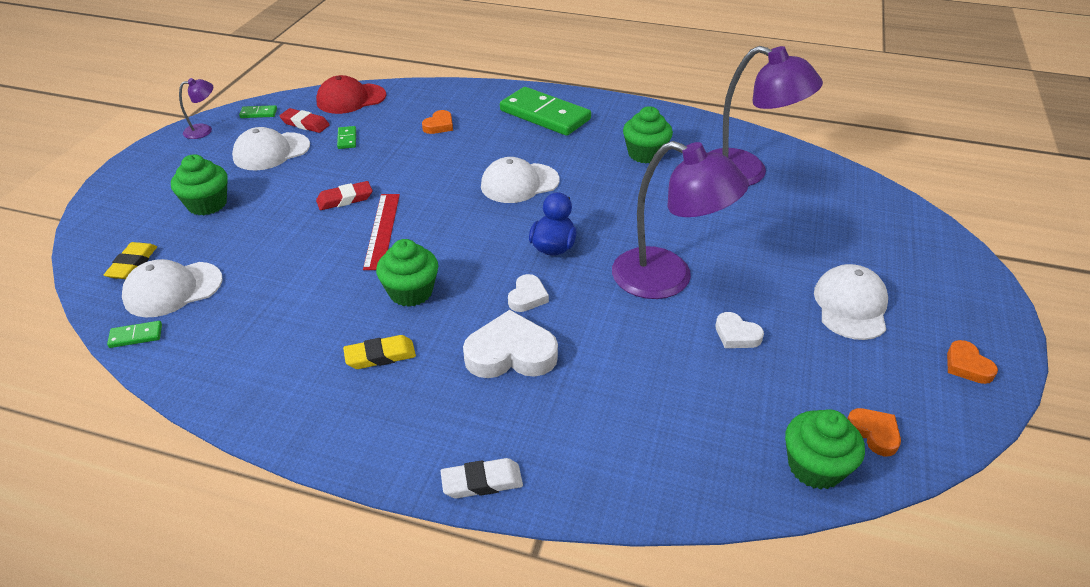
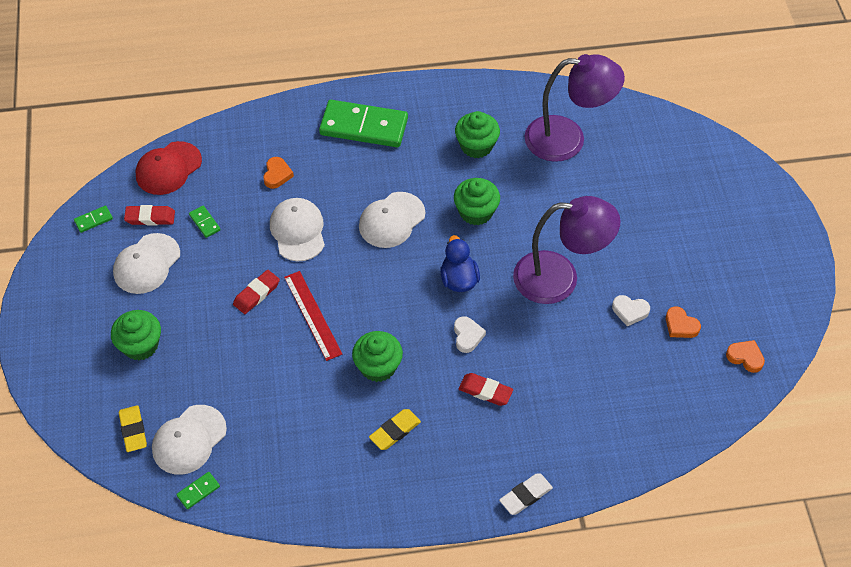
camera: 25 degrees left, 15 degrees up
(204, 130) = (58, 261): purple lamp -> none
(511, 354) = (485, 391): white heart -> red eraser
(815, 467) = (719, 397): green cupcake -> green cupcake (476, 212)
(850, 306) = (695, 253): white cap -> white cap (298, 231)
(967, 366) = (785, 278): orange heart -> orange heart (680, 325)

